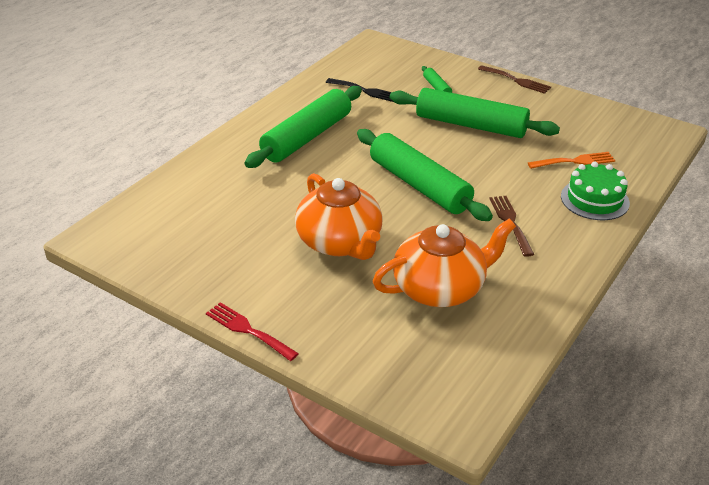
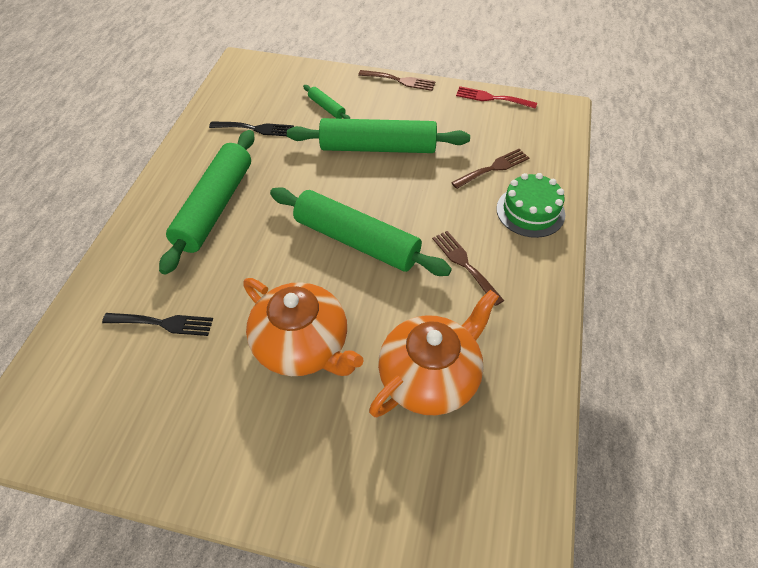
camera: 20 degrees left, 15 degrees up
(233, 202) = (163, 323): none -> black fork
(248, 330) = (244, 513): red fork -> red fork (492, 98)
(575, 161) = (493, 168): orange fork -> brown fork

